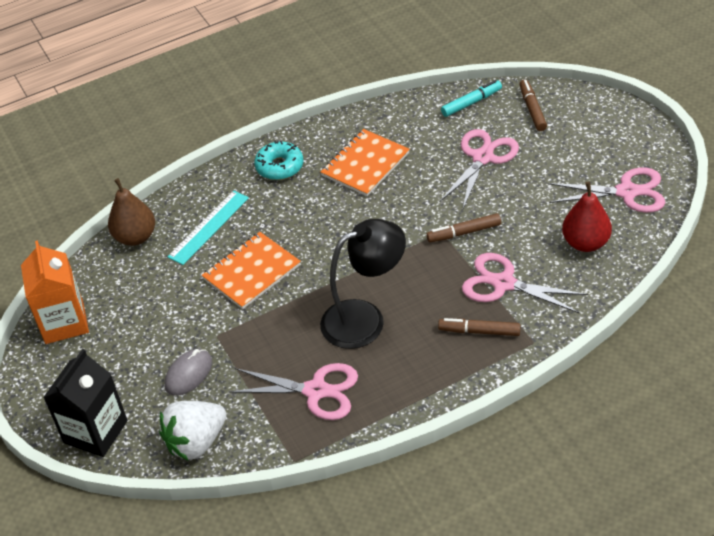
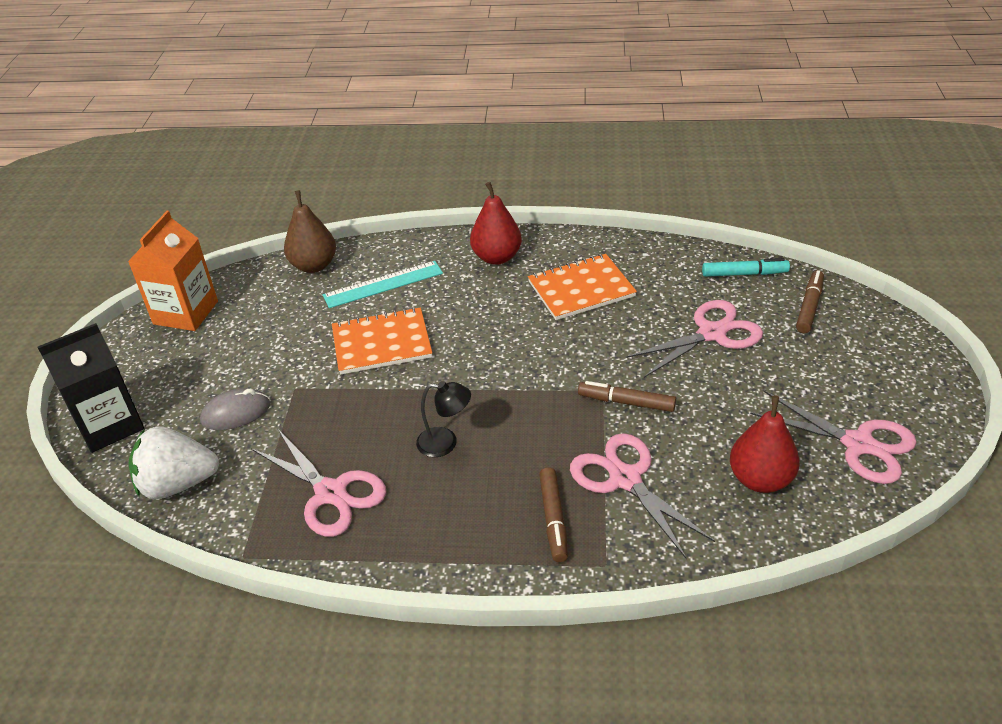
camera: 30 degrees right, 5 degrees down
(279, 166) = (497, 257): turquoise donut -> red pear
(365, 319) = (445, 443): black lamp -> black lamp, size x0.51
(479, 331) = (553, 519): brown marker -> brown marker turned 135 degrees counterclockwise

